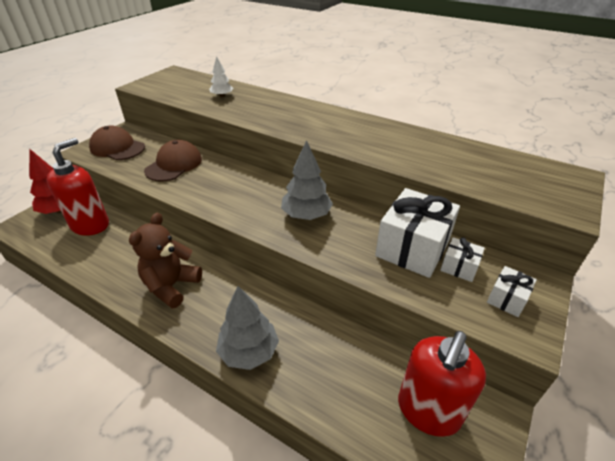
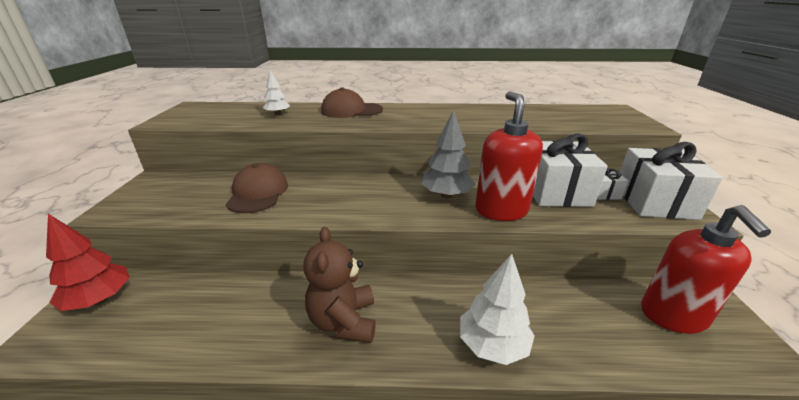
camera: 30 degrees left, 10 degrees down
(90, 225) = (166, 300): red soap dispenser -> red soap dispenser (501, 210)
(117, 148) = (162, 196): brown cap -> brown cap (351, 110)
(249, 351) = (492, 345): grey tree -> white tree
(507, 299) = (654, 201): white gift -> white gift, size x2.07

